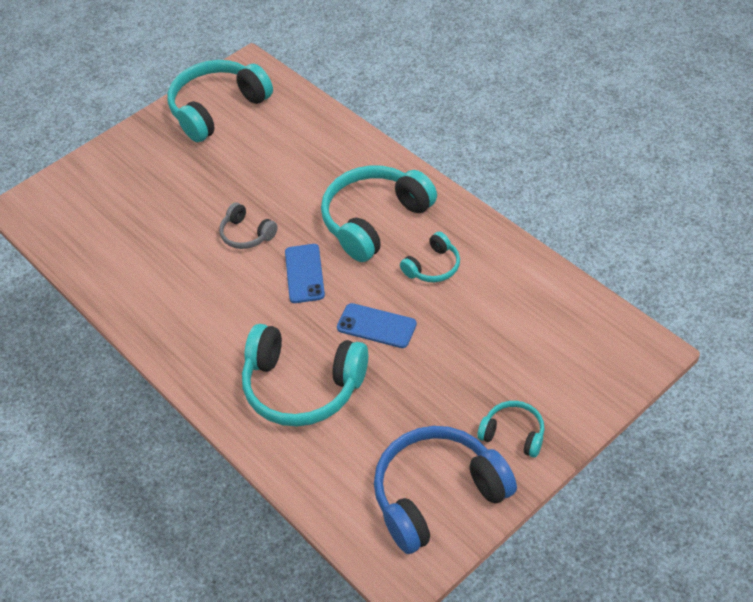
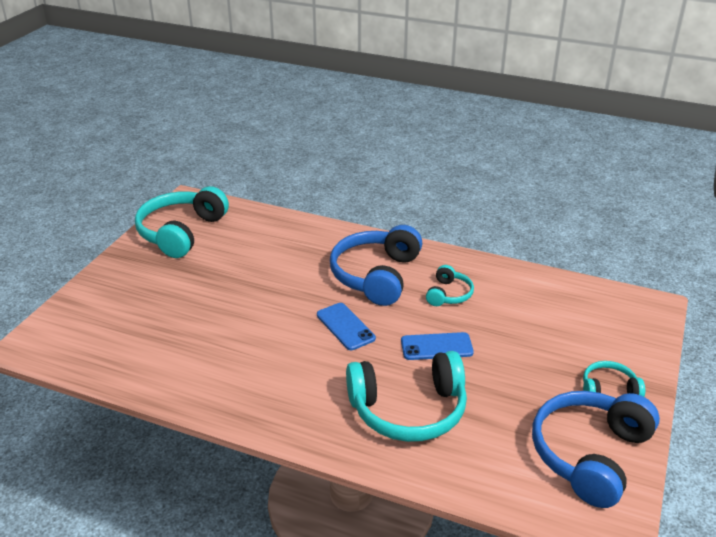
camera: 30 degrees left, 15 degrees down
(246, 234) = (272, 312): grey headphones -> none
(374, 220) = (376, 275): turquoise headphones -> blue headphones

